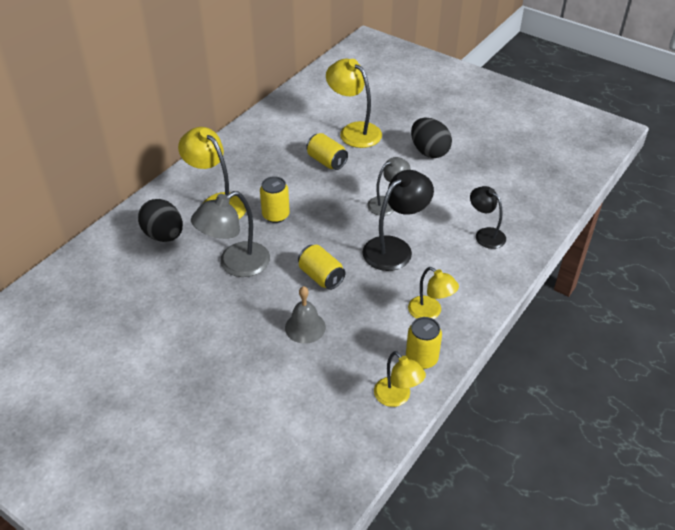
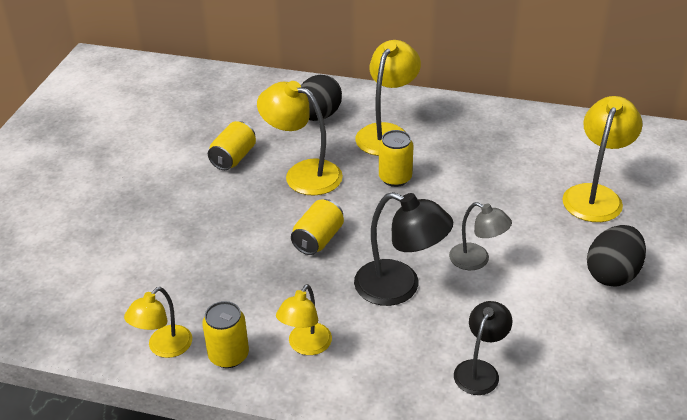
camera: 70 degrees right, 5 degrees down
(235, 265) = (303, 174): grey lamp -> yellow lamp
(305, 327) = (237, 249): grey bell -> none
(326, 161) = (517, 189): yellow can -> yellow can (233, 158)

